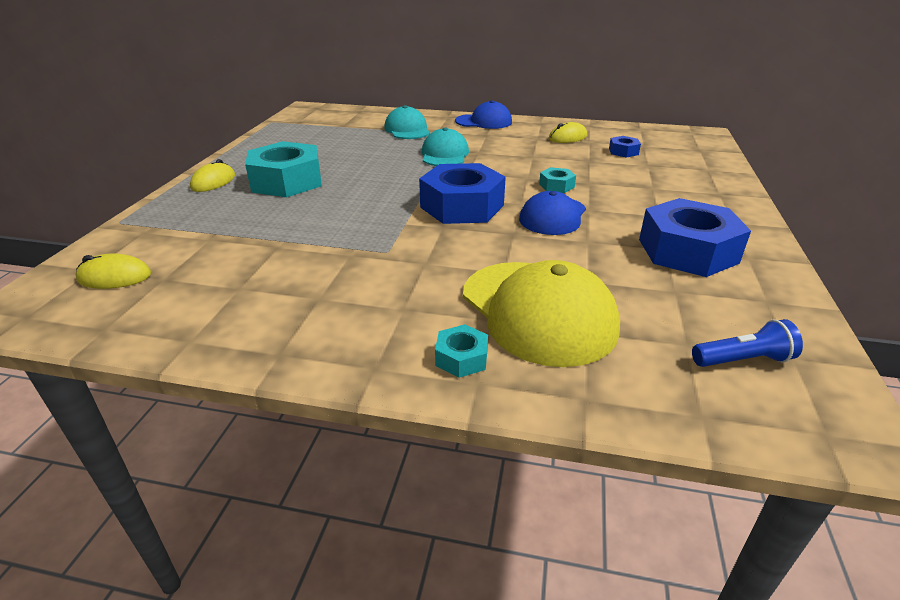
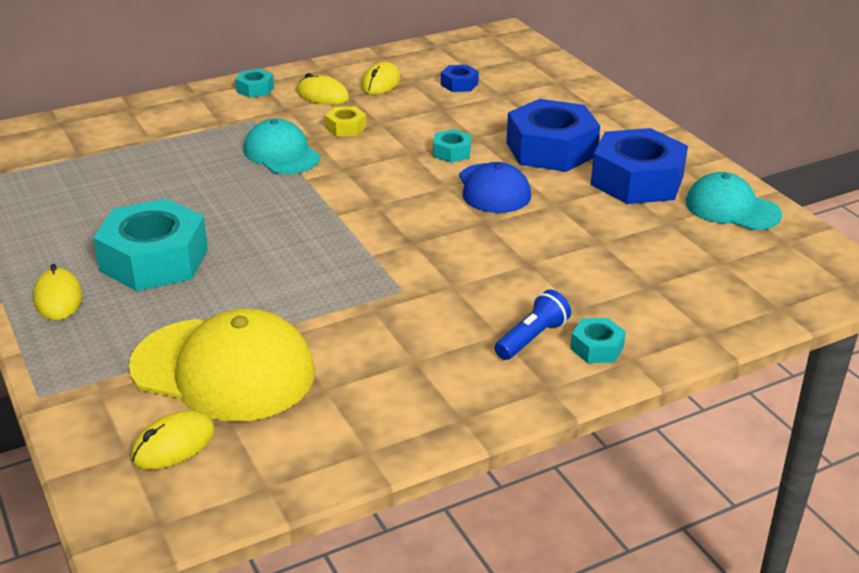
camera: 40 degrees left, 0 degrees up
(407, 130) = (178, 132): turquoise cap -> turquoise cap (732, 208)
(462, 206) = (397, 212): blue nut -> blue nut (551, 149)
(484, 122) = (255, 89): blue cap -> turquoise nut
(506, 153) = (346, 128): none -> yellow nut
(519, 134) = (322, 95): none -> yellow mouse
(538, 311) = (599, 285): yellow cap -> yellow cap (223, 370)
(743, 360) = (763, 257): blue flashlight -> blue flashlight (532, 338)

